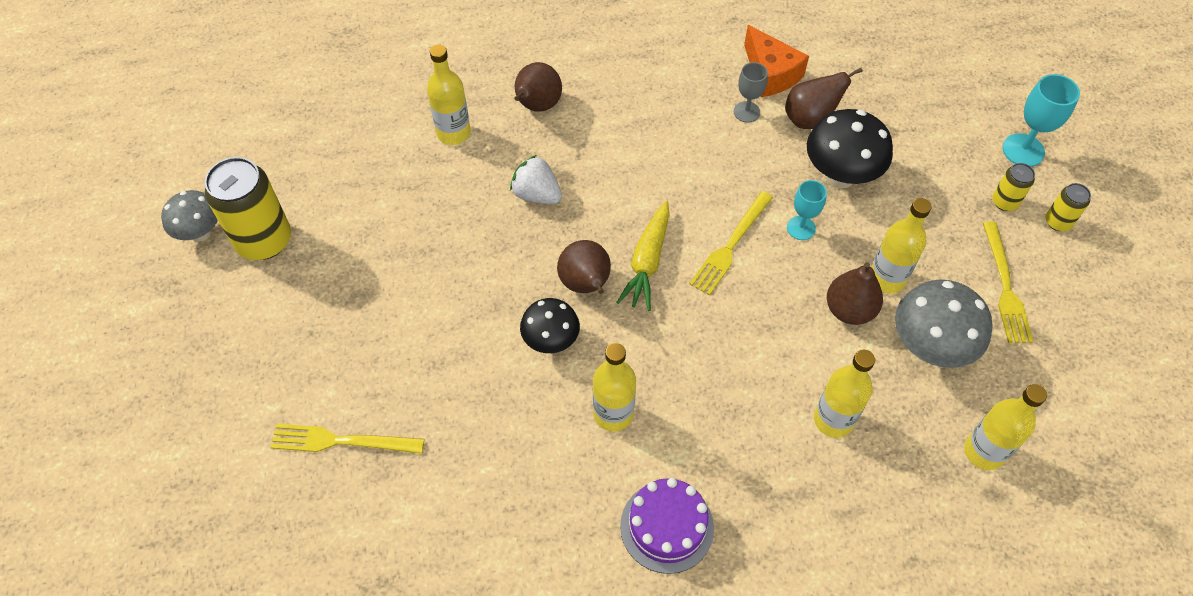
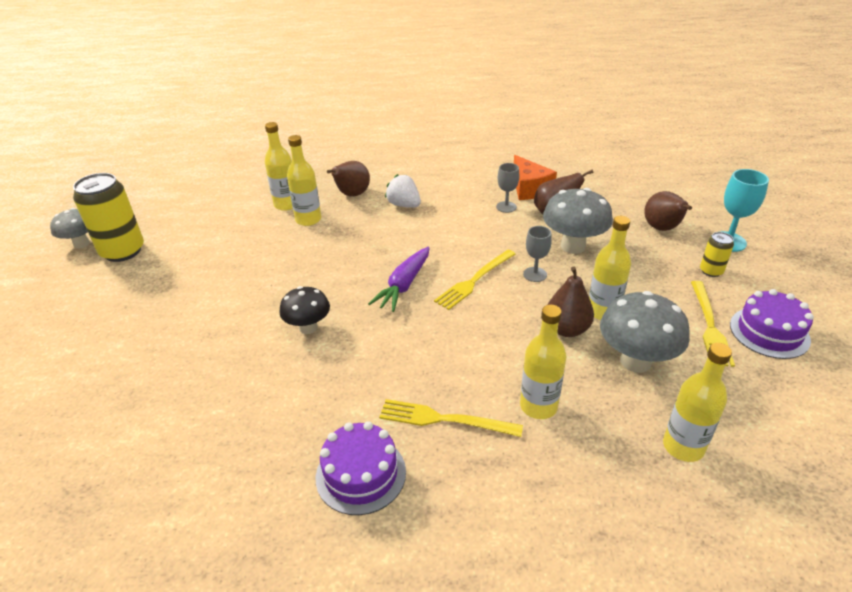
camera: 10 degrees right, 20 degrees down
(342, 441) = (109, 378): yellow fork -> yellow fork (445, 419)
(537, 194) = (332, 240): white strawberry -> white strawberry (404, 205)
(586, 284) = (350, 295): brown pear -> brown pear (662, 229)
(613, 414) = (341, 382): yellow bottle -> yellow bottle (308, 220)
(647, 262) = (404, 285): yellow carrot -> purple carrot
(801, 228) = (535, 274): turquoise goblet -> grey goblet
(840, 176) = (573, 246): black mushroom -> grey mushroom
(1057, 222) = (758, 287): yellow can -> none
(1068, 290) = (769, 332): none -> purple cake

